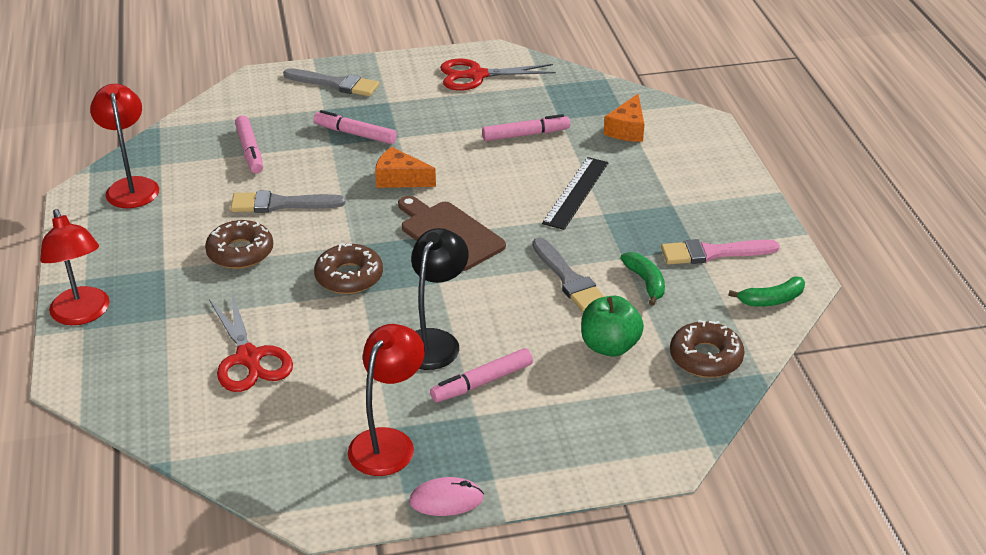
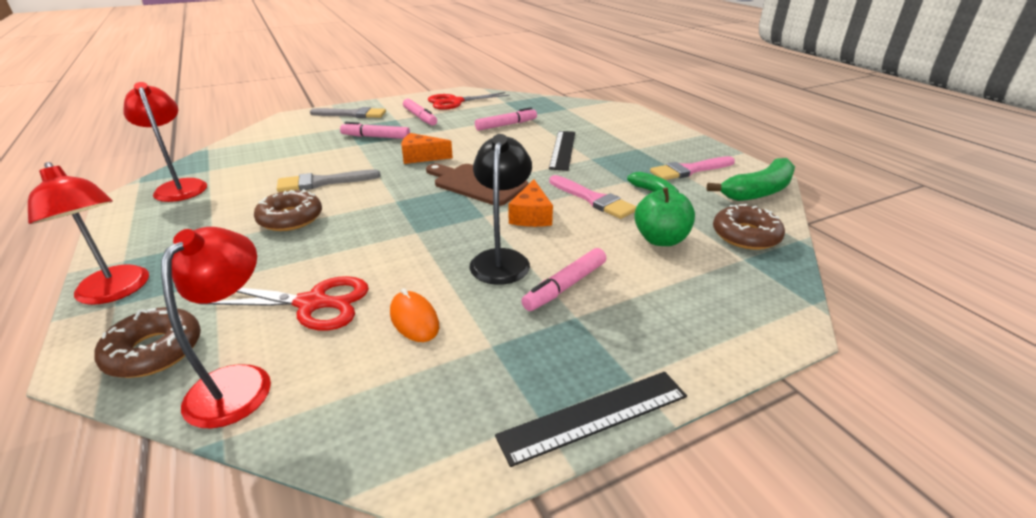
camera: 15 degrees left, 5 degrees down
(249, 358) = (313, 303): red scissors -> red scissors turned 45 degrees counterclockwise
(250, 150) = (289, 154): pink marker -> pink marker (420, 117)
(332, 391) = (414, 319): none -> orange mouse
(349, 277) = (400, 222): brown donut -> brown donut (154, 351)
(388, 442) = (496, 361): red lamp -> red lamp (239, 381)
(446, 500) = (594, 416): pink mouse -> black ruler
(569, 279) = (593, 199): grey brush -> pink brush
(627, 129) = (575, 116): orange cheese -> orange cheese (531, 216)
(771, 300) = (758, 191): green banana -> green banana, size x1.67

